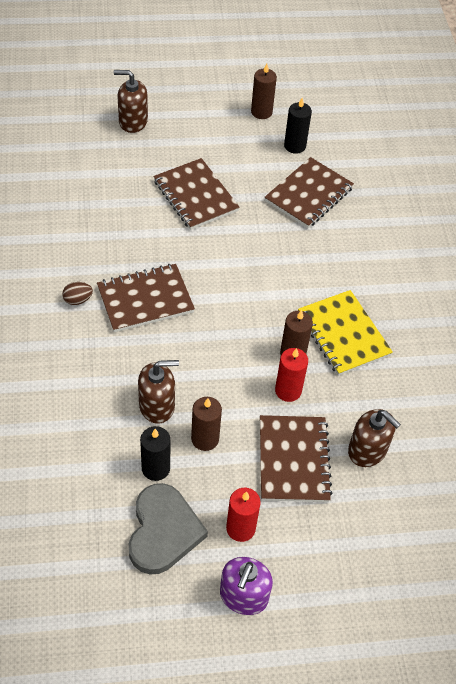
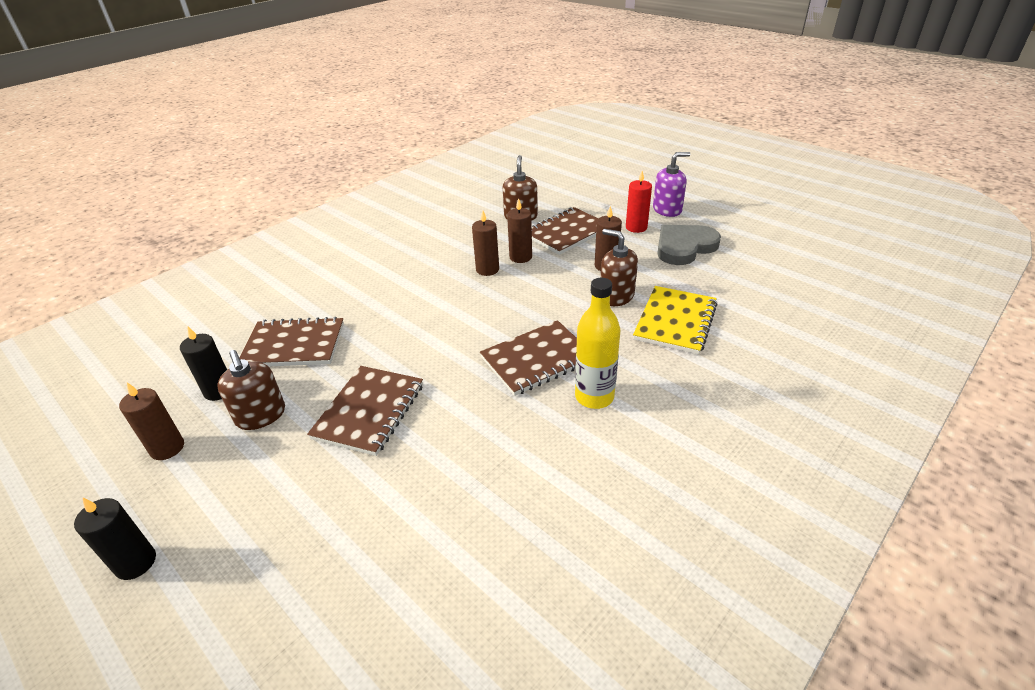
camera: 125 degrees left, 15 degrees down
(78, 300) = (594, 397): brown egg -> yellow bottle
(133, 121) = (277, 556): brown soap dispenser -> brown soap dispenser (261, 415)
(145, 299) = (537, 360): brown notebook -> brown notebook turned 60 degrees counterclockwise
(155, 468) = (656, 271): black candle -> black candle (136, 563)
(288, 390) = (520, 257): red candle -> brown candle
(343, 334) = (441, 260): yellow notebook -> yellow notebook (675, 321)

